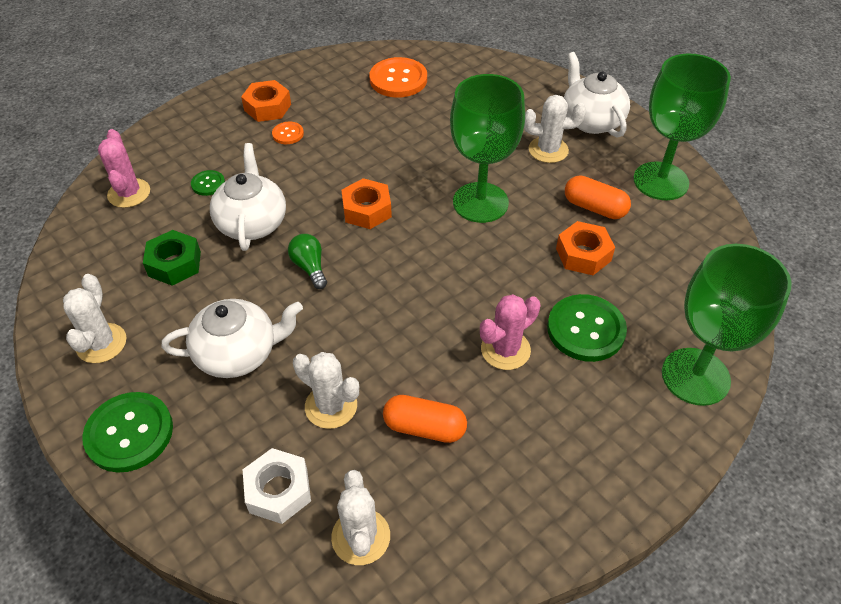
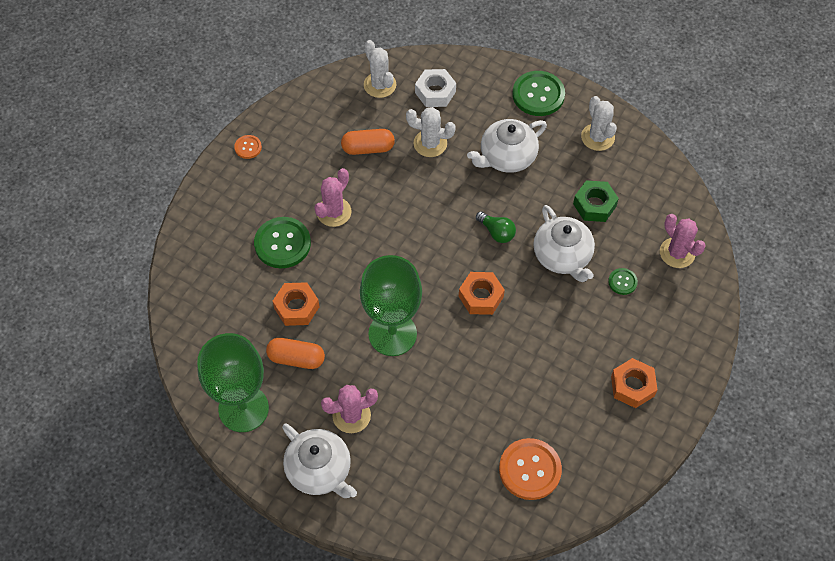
camera: 160 degrees right, 10 degrees up
(288, 134) = (593, 358): orange button -> orange button (248, 147)
(548, 150) = (351, 415): white cactus -> pink cactus
(695, 376) = (203, 231): green goblet -> none

